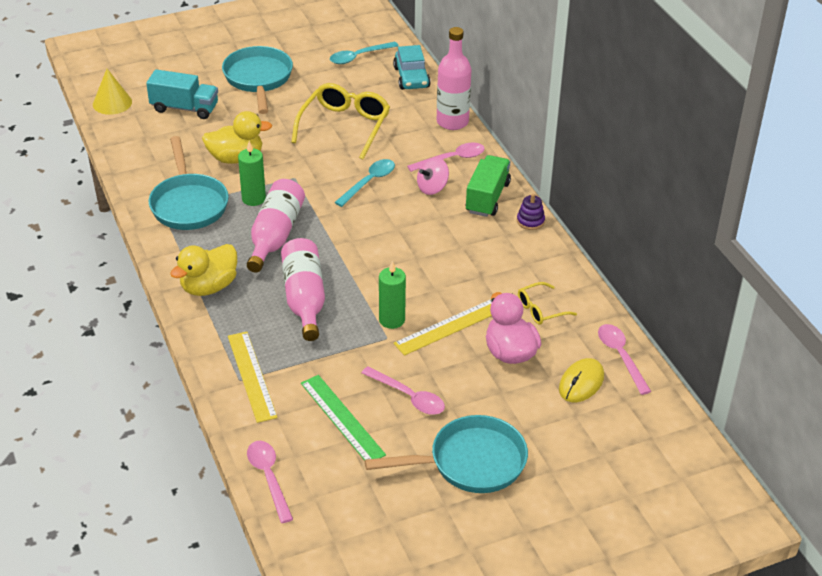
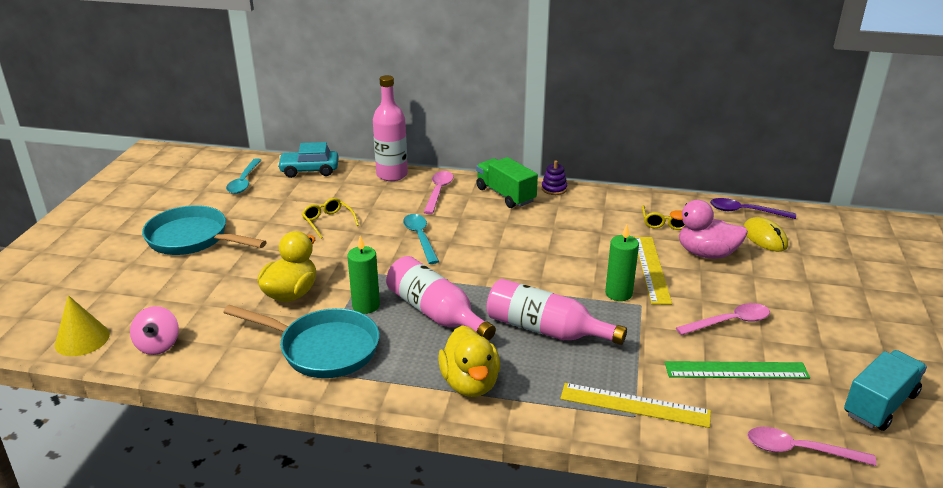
camera: 55 degrees left, 10 degrees down
(184, 108) = (168, 295): turquoise truck -> turquoise truck (880, 404)
(344, 126) = (328, 222): yellow glasses -> yellow glasses, size x0.52
(411, 77) = (309, 170): turquoise car -> turquoise car turned 150 degrees clockwise
(432, 188) = (464, 212): pink spinning top -> pink spinning top (158, 345)
(470, 462) = (834, 322): turquoise pan -> none
(621, 356) = (745, 211): pink spoon -> purple spoon

